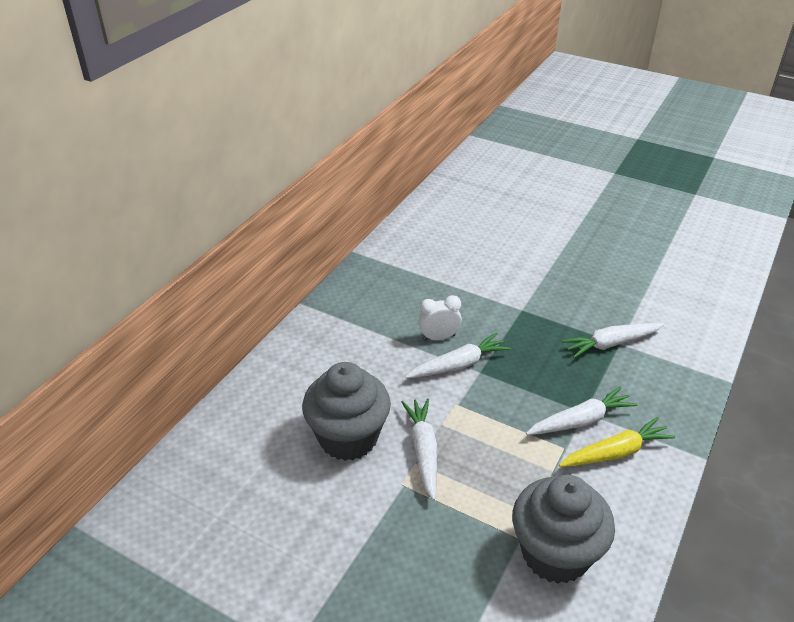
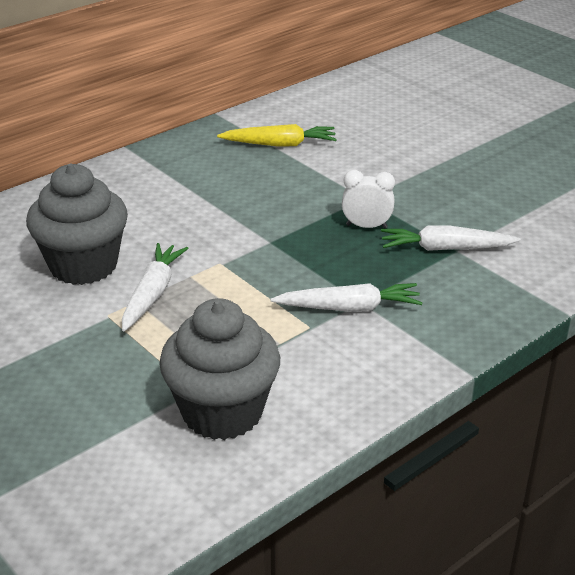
camera: 20 degrees right, 5 degrees down
(439, 337) = (249, 203): white clock -> white clock (366, 226)
(459, 365) = (251, 231): white carrot -> none
(616, 452) = (367, 344): yellow carrot -> yellow carrot (280, 144)

